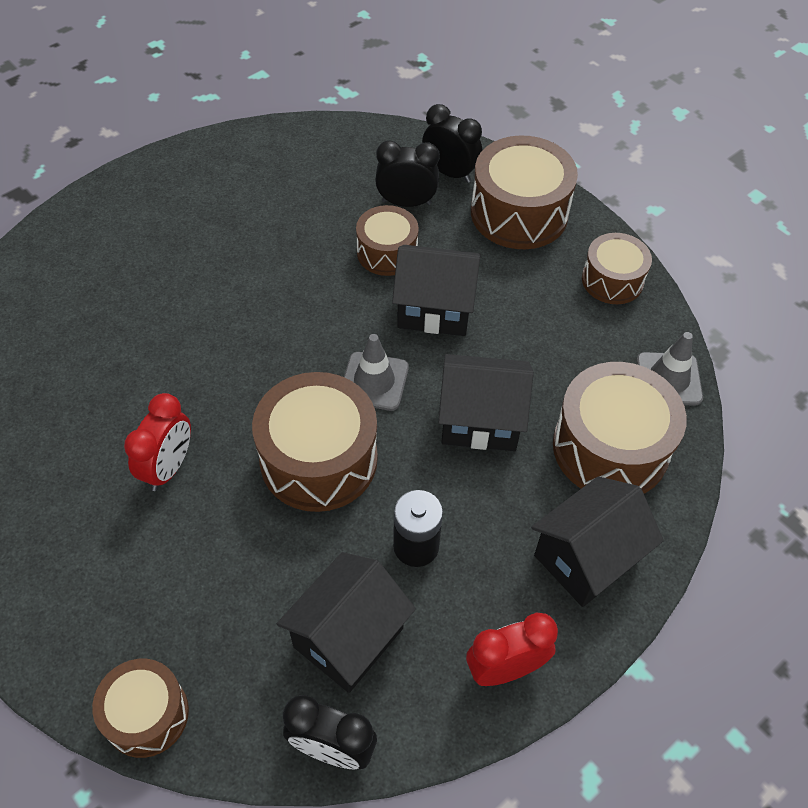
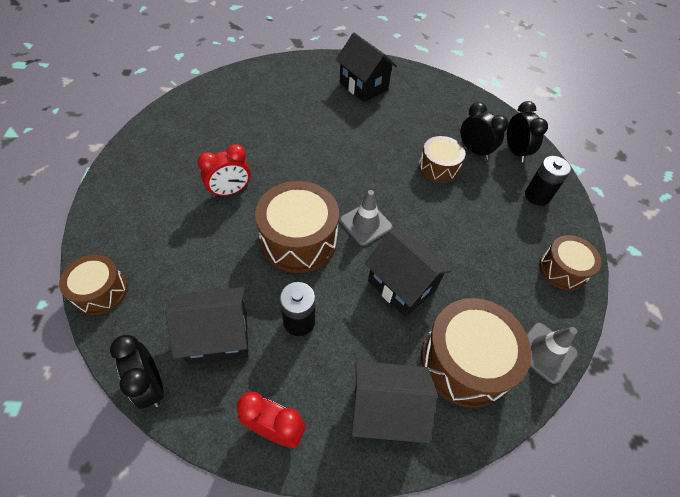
camera: 40 degrees right, 0 degrees up
(435, 309) = (435, 212): black house -> black house (363, 86)
(519, 213) = (537, 196): brown drum -> black battery

